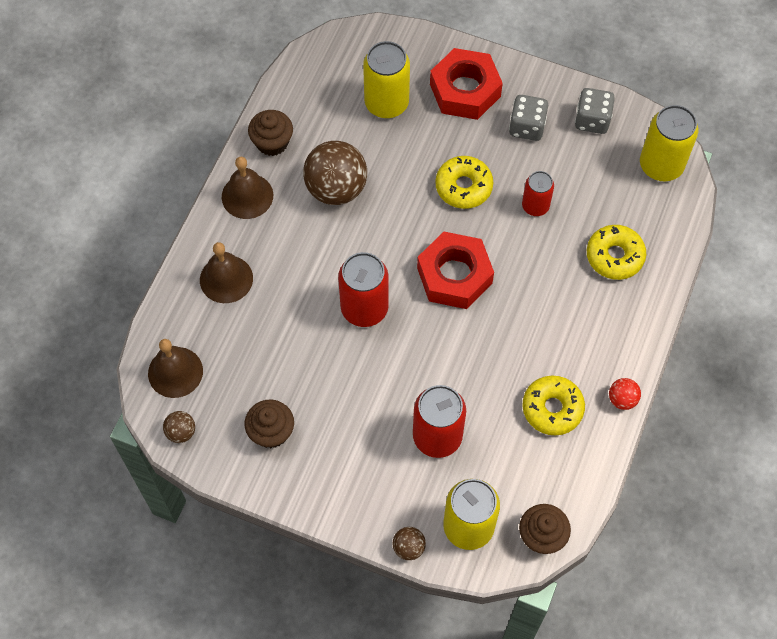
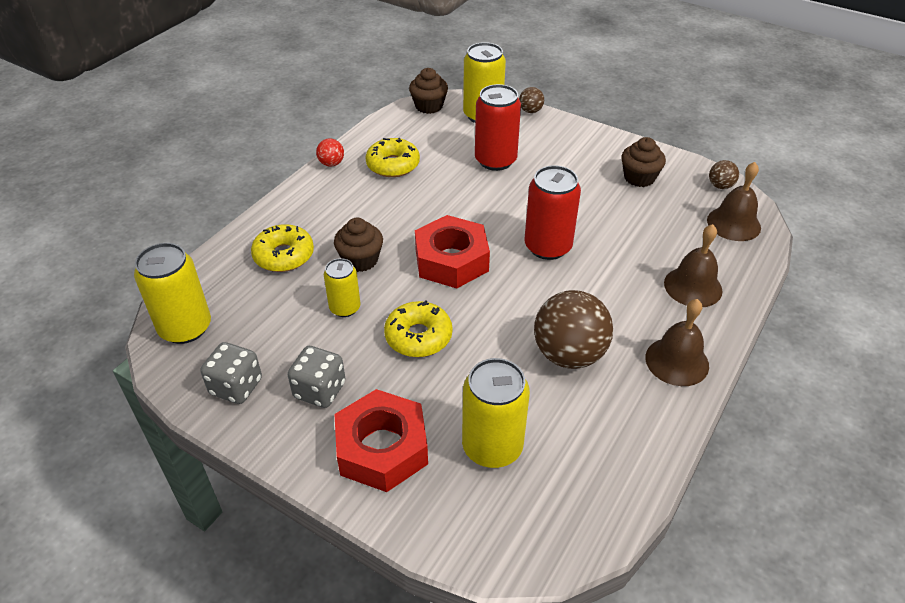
camera: 170 degrees left, 20 degrees down
(272, 142) = (649, 418): brown cupcake -> brown cupcake (360, 260)
(535, 206) = (345, 308): red can -> yellow can

